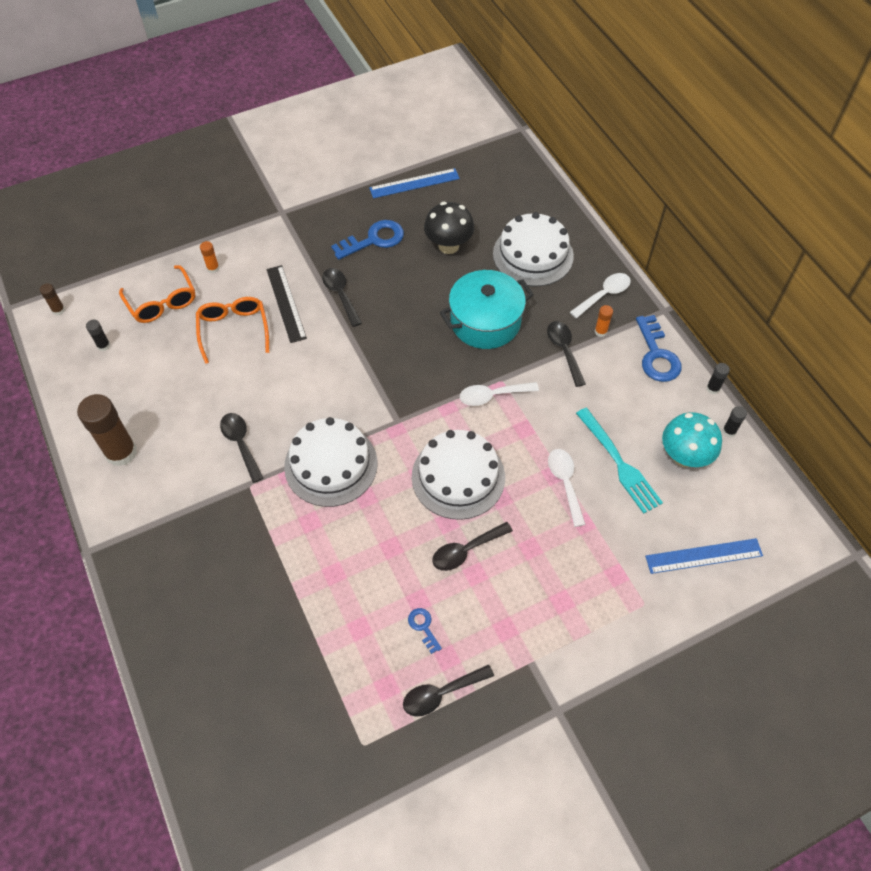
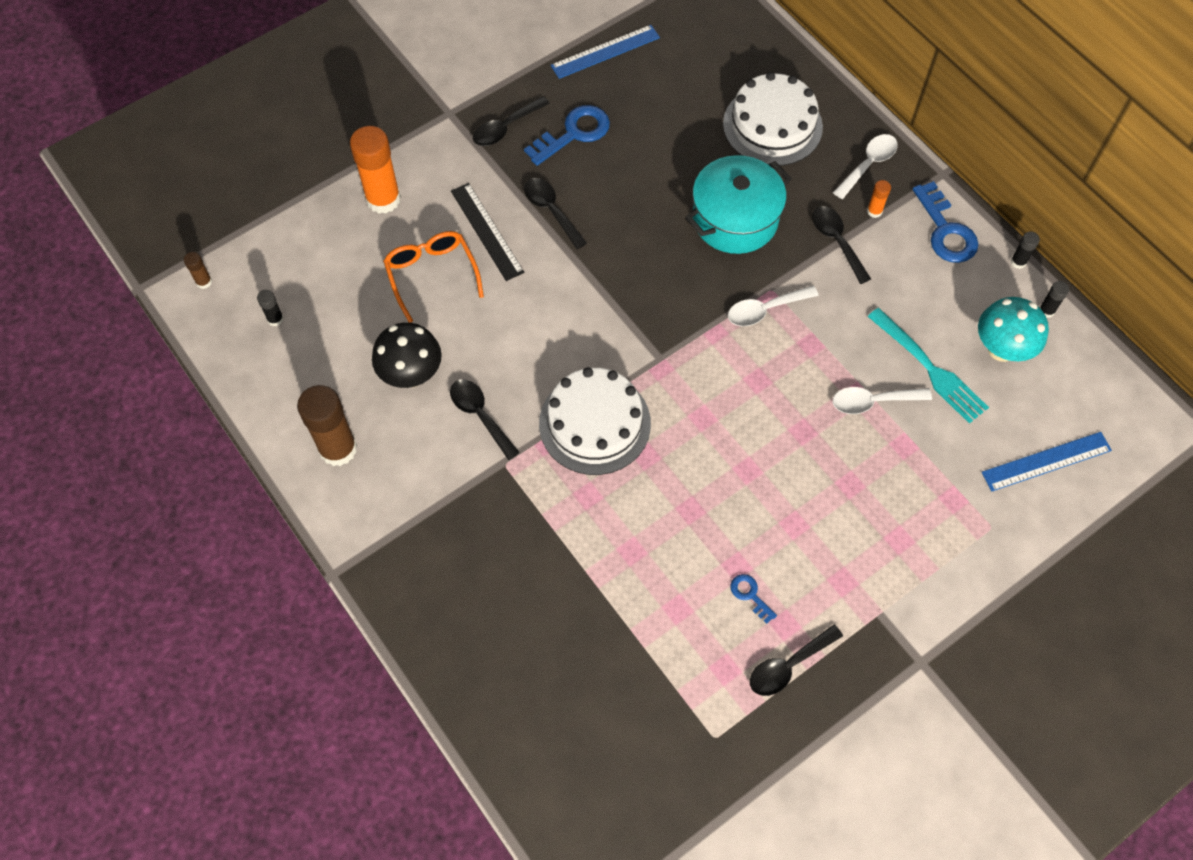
camera: 10 degrees left, 5 degrees up
(162, 302) = (332, 253): orange glasses -> none
(213, 268) = (383, 199): orange glue stick -> orange glue stick, size x2.25
(448, 246) = (667, 128): black mushroom -> black mushroom (411, 374)
(458, 477) = (748, 414): white cake -> none
(466, 550) = (777, 499): black spoon -> black spoon (505, 128)
(565, 483) = (872, 402): white spoon -> white spoon turned 75 degrees counterclockwise

